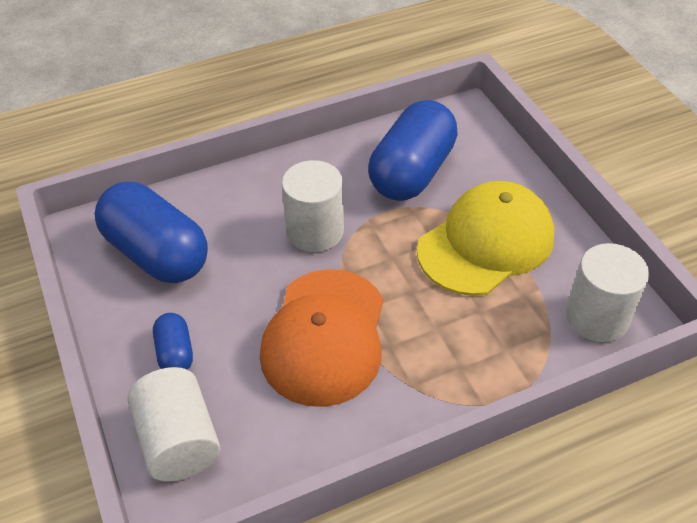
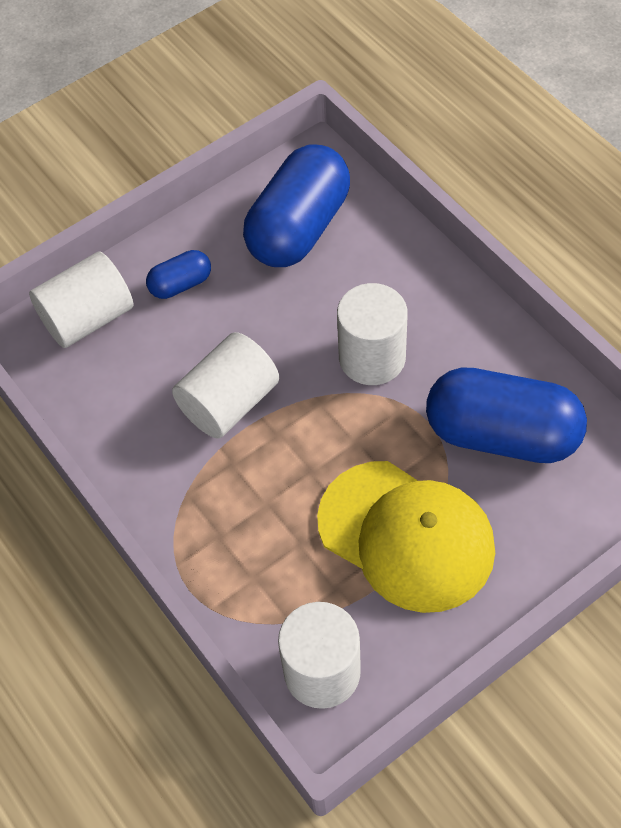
camera: 80 degrees right, 10 degrees up
(324, 336) = (229, 402): orange cap -> white cylinder

